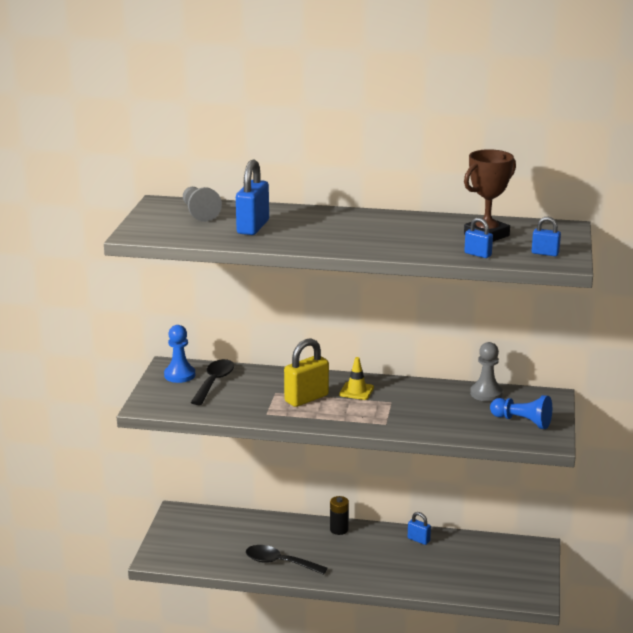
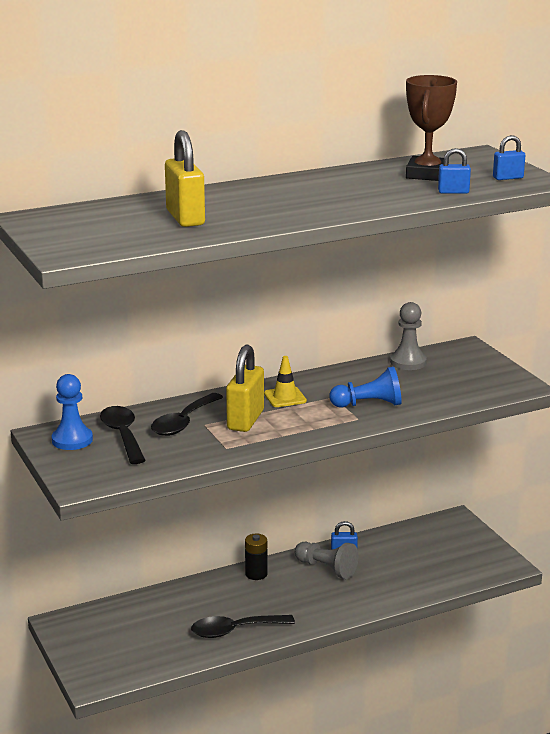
camera: 35 degrees left, 0 degrees up
(199, 213) = (96, 218): grey pawn -> grey pawn (326, 568)
(253, 227) = (185, 218): blue padlock -> yellow padlock
(263, 386) = (183, 422): none -> black spoon
(522, 421) = (475, 377): blue pawn -> blue pawn (369, 404)

